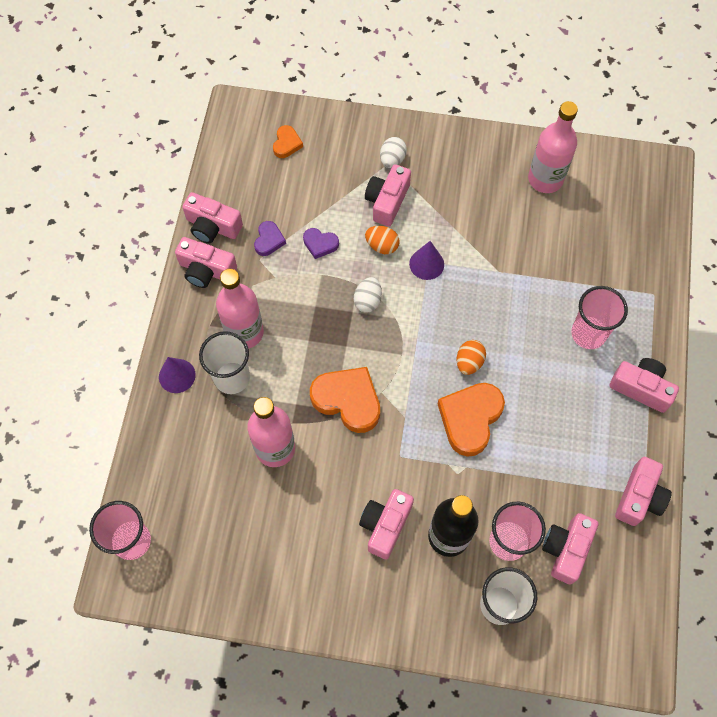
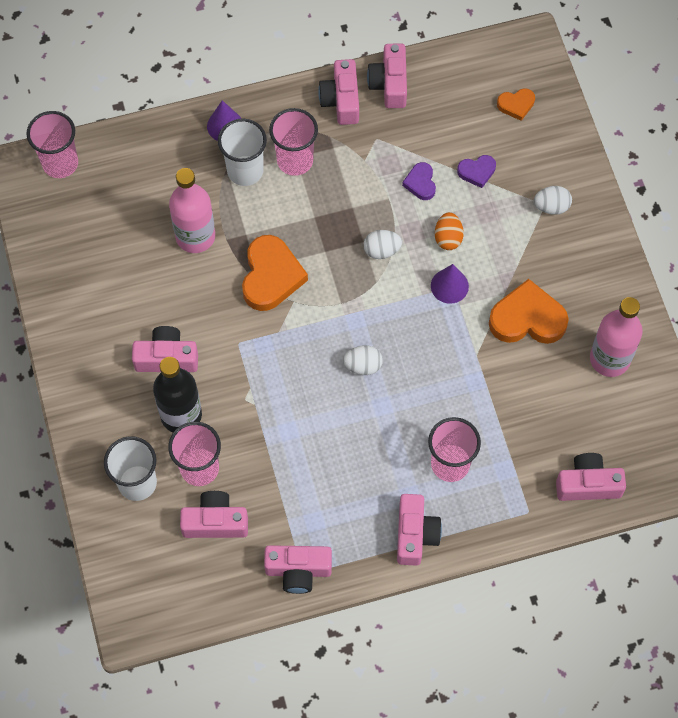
camera: 65 degrees right, 0 degrees up
(244, 332) = (295, 160): pink bottle -> pink cup
(269, 240) = (400, 137): purple heart -> purple heart (477, 172)
(387, 201) = (500, 222): pink camera -> pink camera (588, 484)
(469, 362) = (363, 366): orange egg -> white egg
(470, 419) = (304, 389): orange heart -> orange heart (527, 318)

